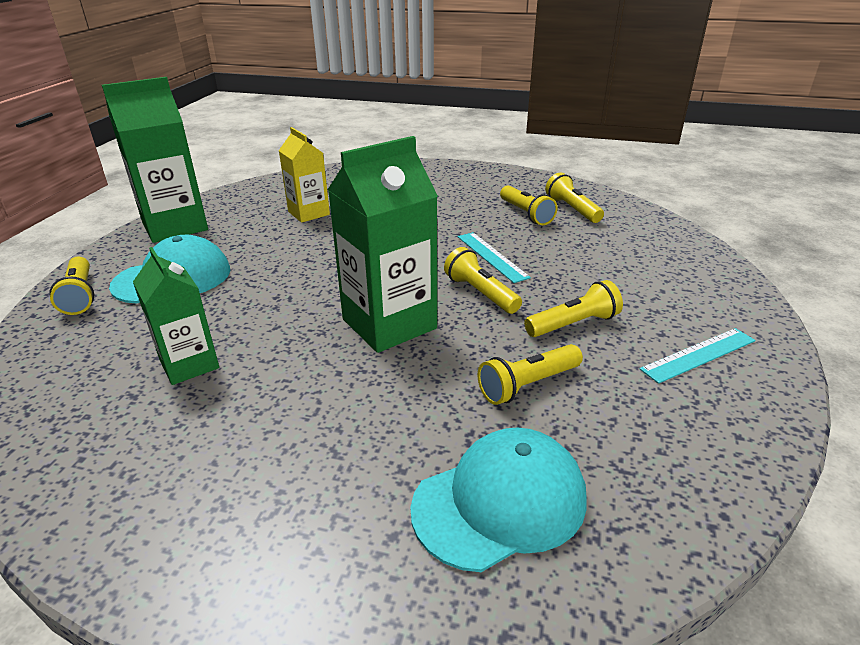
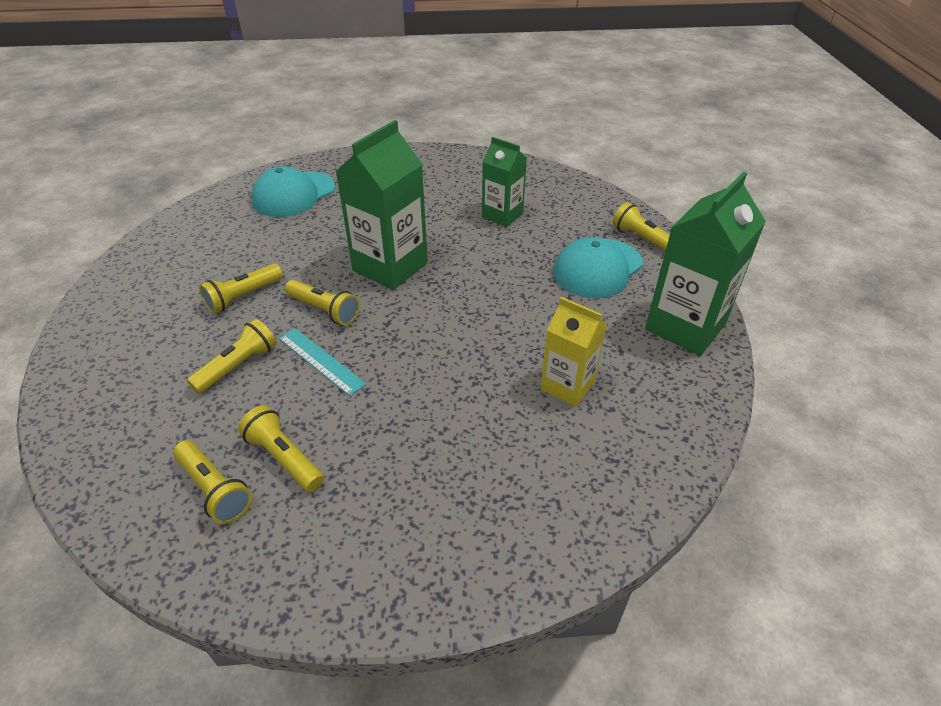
camera: 160 degrees right, 10 degrees up
(528, 385) = (280, 246): yellow flashlight -> yellow flashlight (238, 366)
(699, 355) = (150, 290): turquoise ruler -> none

